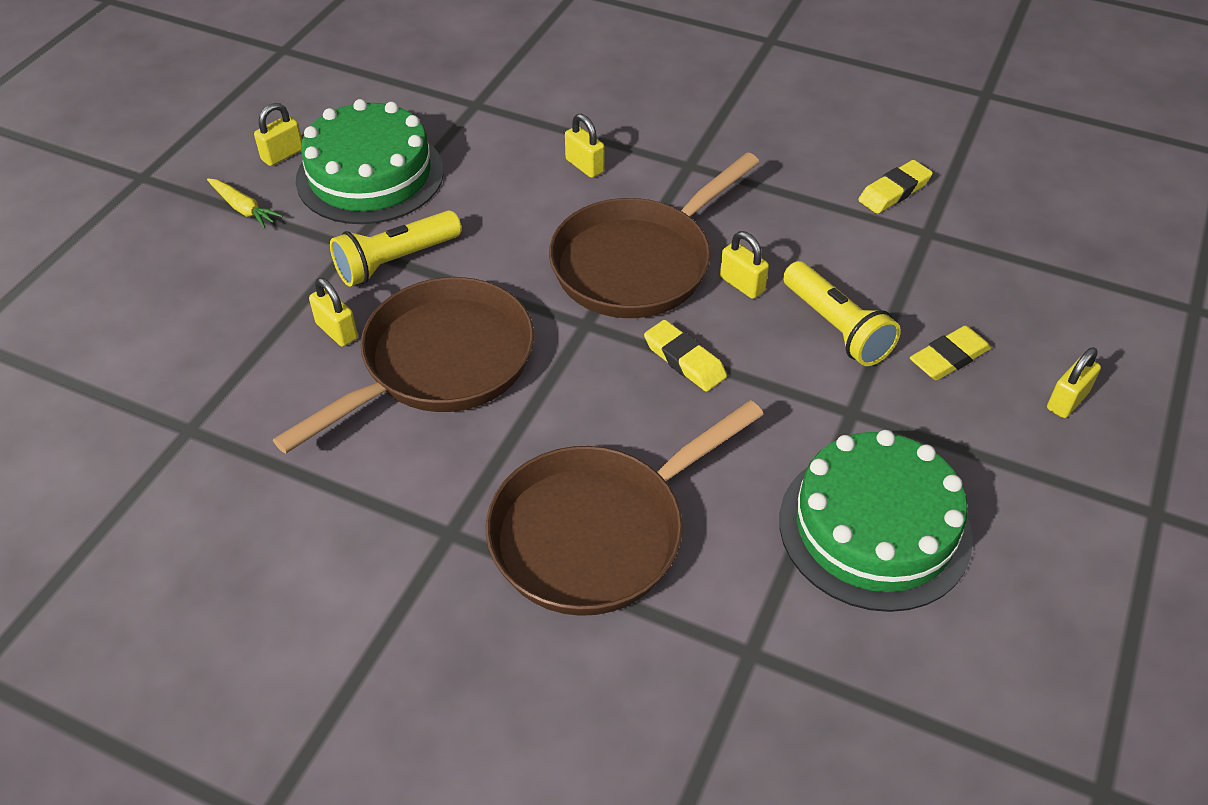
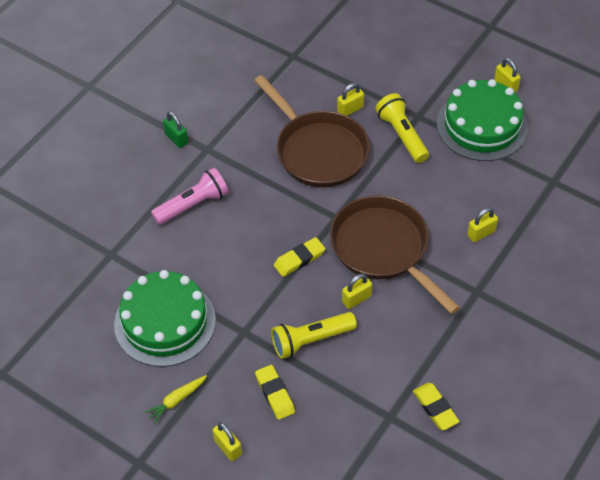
camera: 100 degrees right, 5 degrees up
(243, 209) = (456, 69): yellow carrot -> yellow carrot (176, 400)
(425, 594) = (176, 139): none -> green padlock
(597, 533) = (193, 205): brown pan -> pink flashlight

